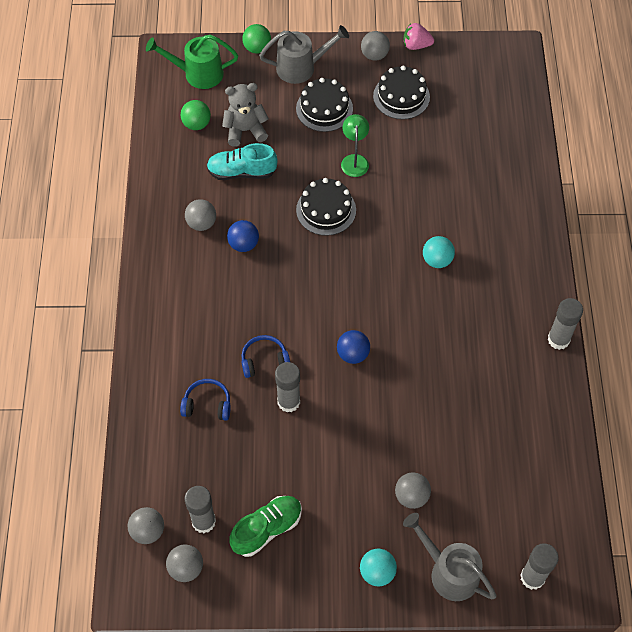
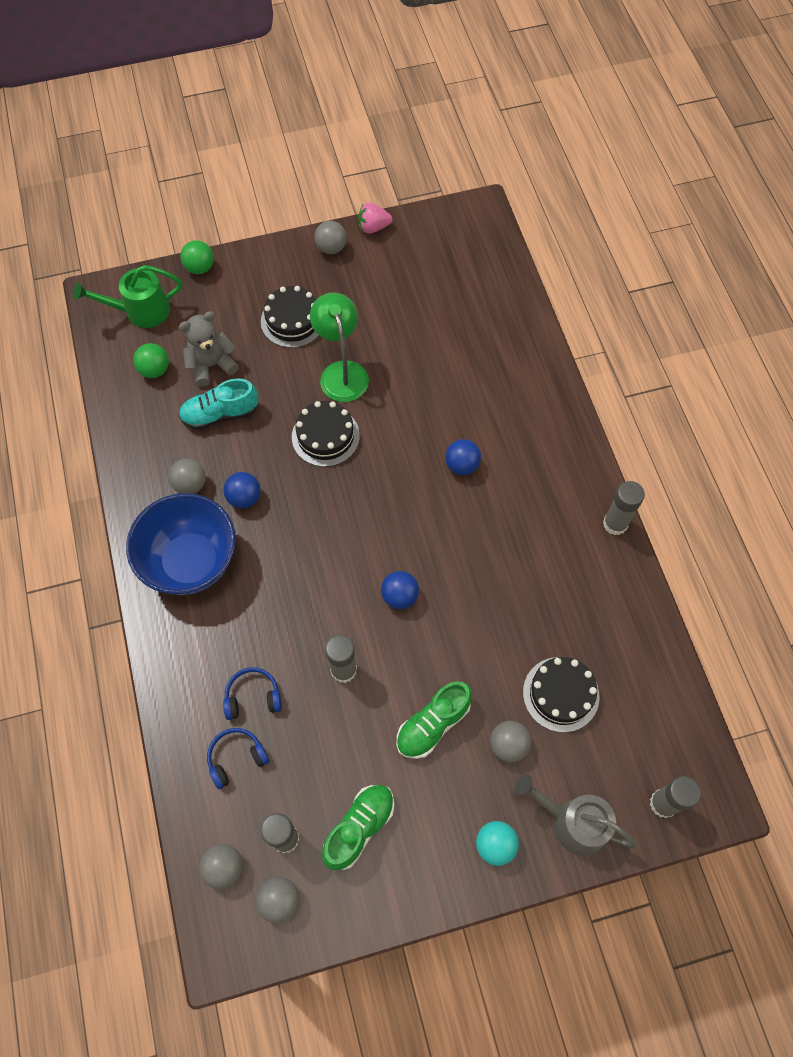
camera: 15 degrees left, 5 degrees up
(185, 285) = (191, 561): none -> blue bowl
(264, 361) = (304, 628): blue headphones -> blue headphones (236, 758)
(301, 67) = (255, 279): grey watering can -> none
(351, 464) = (433, 724): none -> green shoe
(354, 160) = (342, 372): green lamp -> green lamp, size x1.54
(401, 96) = (373, 288): black cake -> black cake (561, 694)
(437, 260) = (462, 465): turquoise ball -> blue ball

